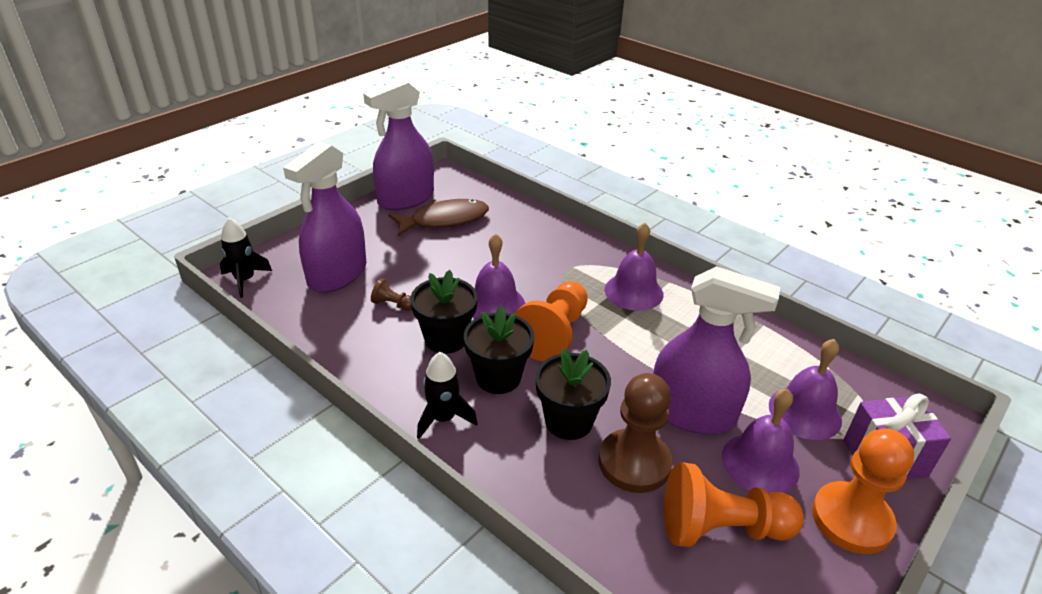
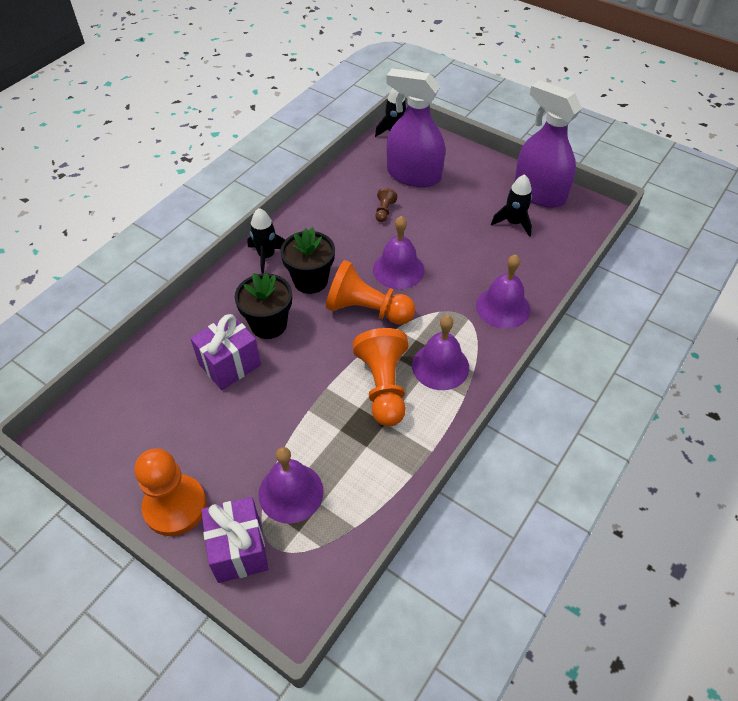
camera: 85 degrees right, 15 degrees up
(445, 220) = (513, 223): brown fish -> black rocket
(446, 339) = (349, 246): black flower pot -> none
(634, 463) = (230, 364): brown pawn -> purple gift
(692, 413) = (283, 404): purple spray bottle -> none
(721, 528) = (171, 415): orange pawn -> orange pawn (383, 386)
(760, 463) = (231, 448): purple bell -> purple bell (503, 307)

